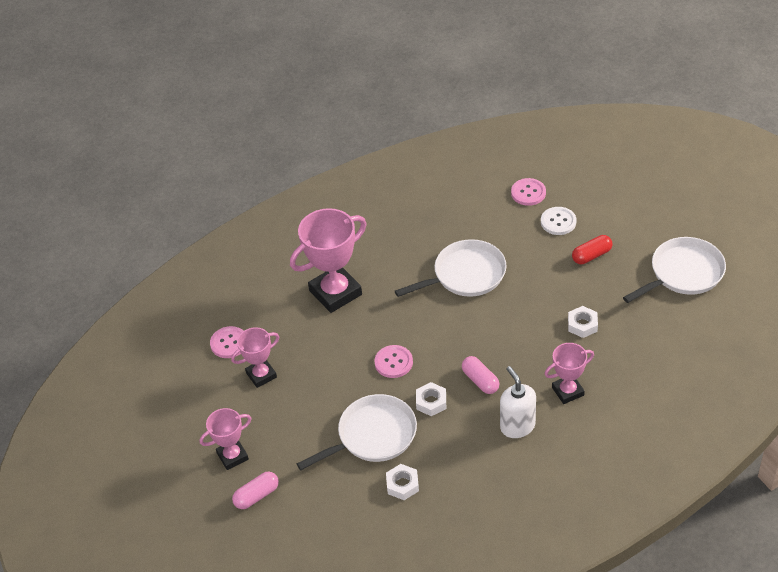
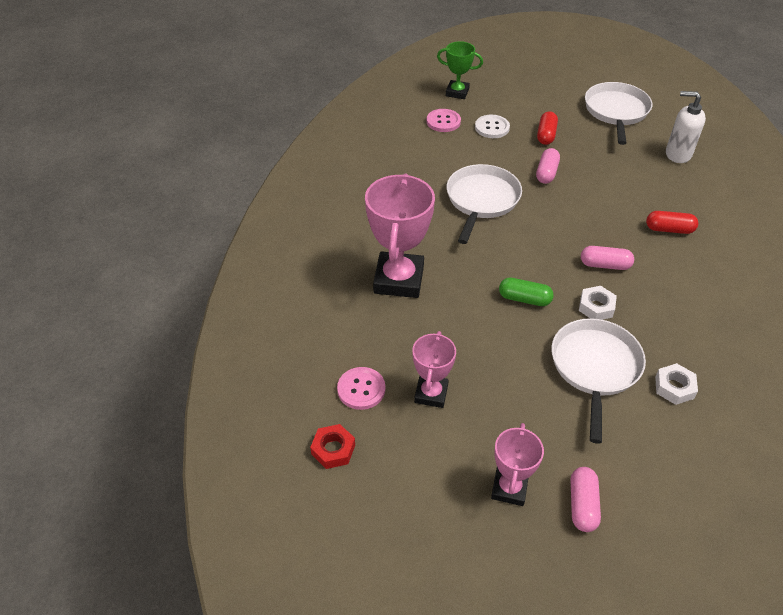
camera: 50 degrees left, 0 degrees up
(175, 364) = (333, 449): none -> red nut
(393, 362) = (524, 299): pink button -> green capsule
(517, 426) = (677, 277): white soap dispenser -> white soap dispenser (677, 154)
(544, 286) = (546, 173): none -> pink capsule
(568, 391) = (669, 229): pink trophy -> red capsule
(576, 173) = (457, 92): none -> green trophy
(582, 325) = (609, 181): white nut -> none

